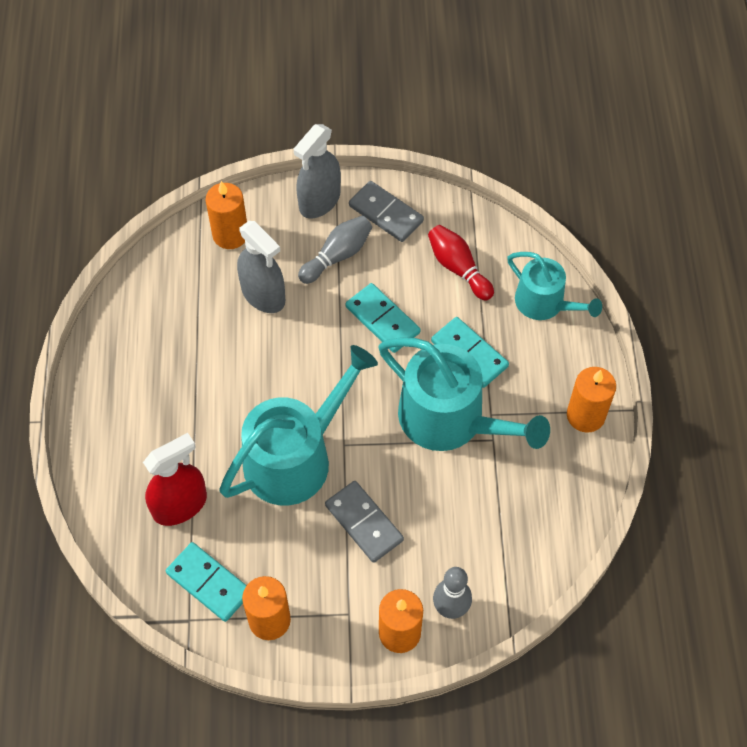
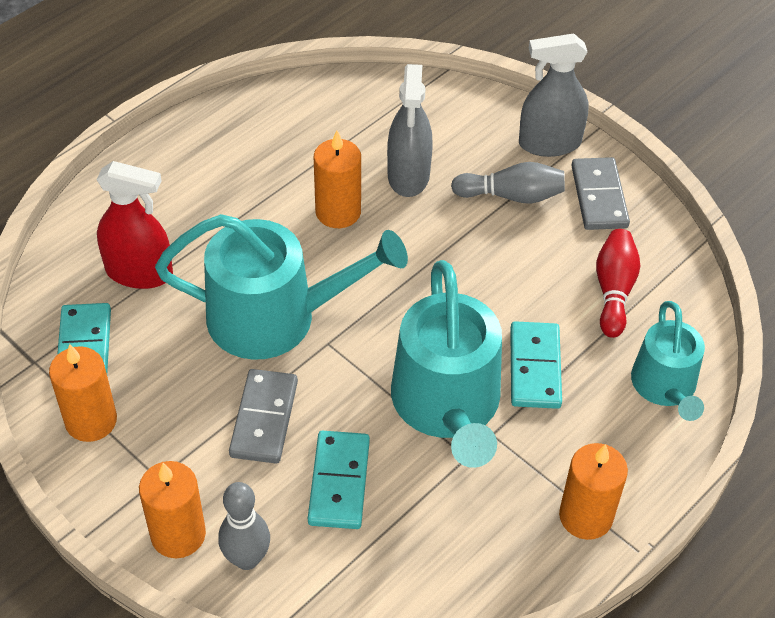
camera: 45 degrees right, 10 degrees down
(230, 235) = (439, 112): orange candle -> orange candle (338, 212)
(382, 320) = (488, 275): turquoise domino -> turquoise domino (339, 482)

